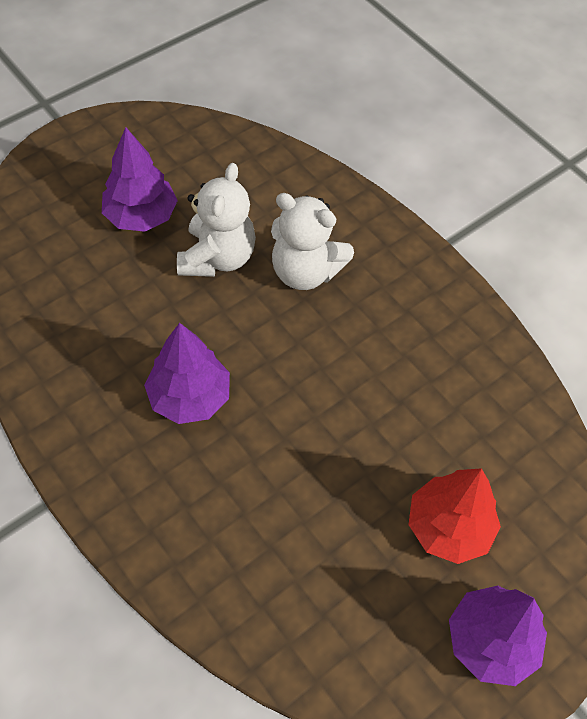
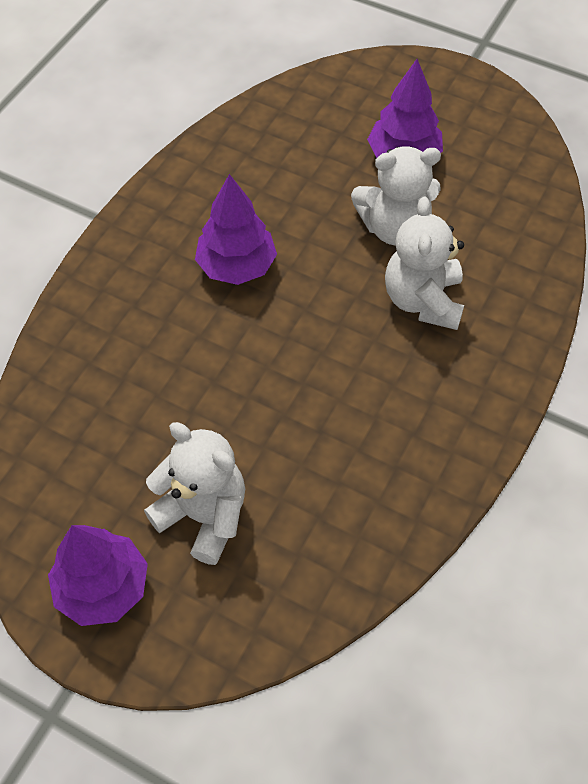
camera: 70 degrees right, 0 degrees up
(448, 527) = (203, 515): red tree -> white teddy bear

